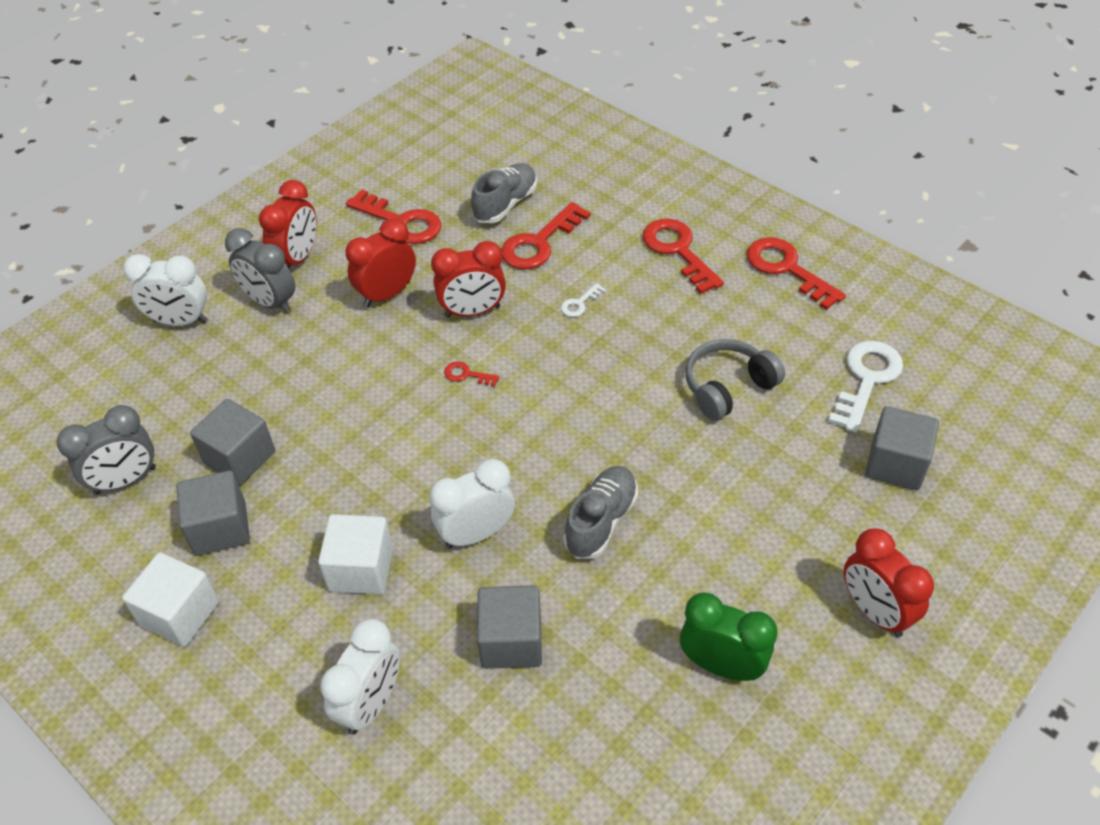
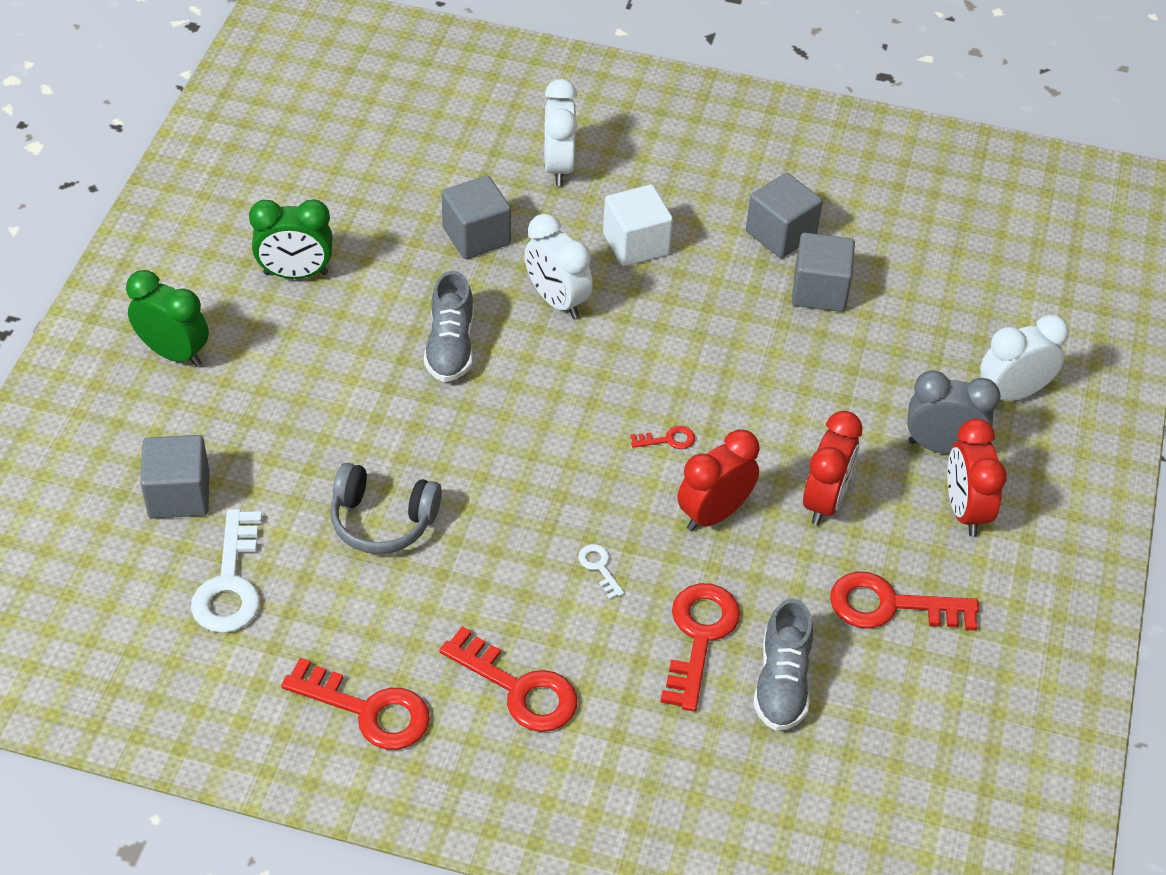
camera: 150 degrees right, 0 degrees up
(125, 480) = (899, 241): grey clock -> none
(180, 614) = (753, 171): white cube -> none
(476, 534) = (557, 301): white clock -> white clock turned 105 degrees clockwise
(579, 303) = (599, 567): white key -> white key turned 45 degrees counterclockwise
(728, 387) = (382, 520): grey headphones -> grey headphones turned 75 degrees clockwise
(874, 611) = (174, 353): red clock -> green clock

